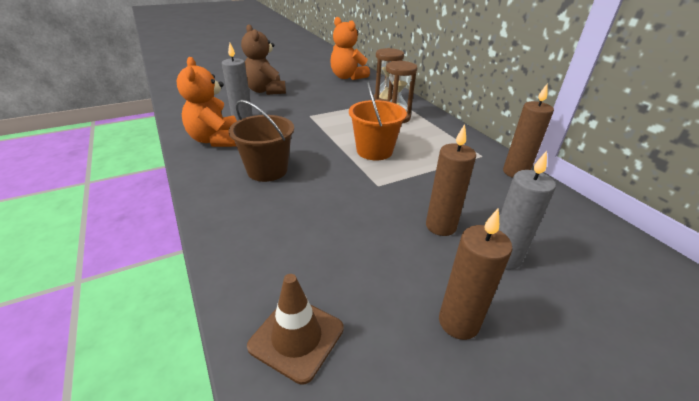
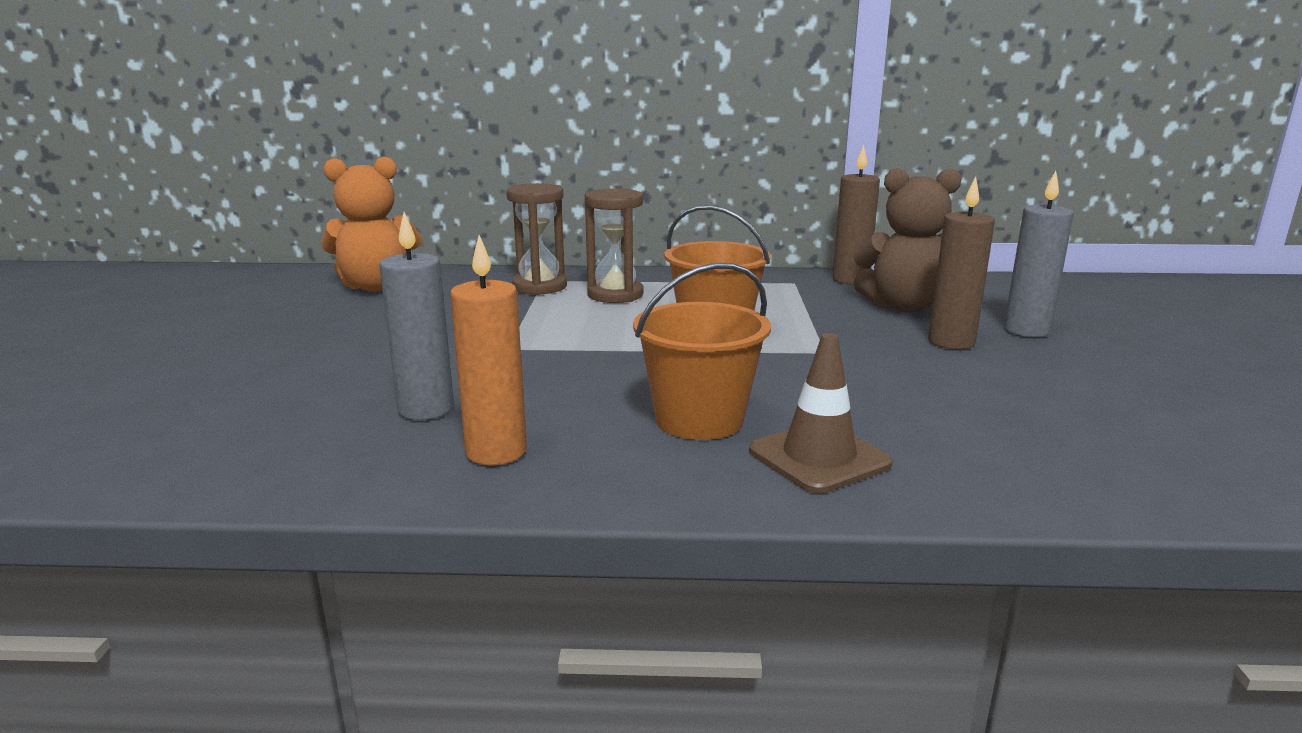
camera: 60 degrees left, 15 degrees down
(215, 140) = (496, 452): orange teddy bear -> orange candle
(265, 91) = (300, 363): brown teddy bear -> brown teddy bear (903, 307)
(267, 170) = (699, 419): brown bucket -> orange bucket
(296, 337) = (1166, 469): brown traffic cone -> brown traffic cone (819, 457)
(458, 322) = (1136, 377): brown candle -> none

